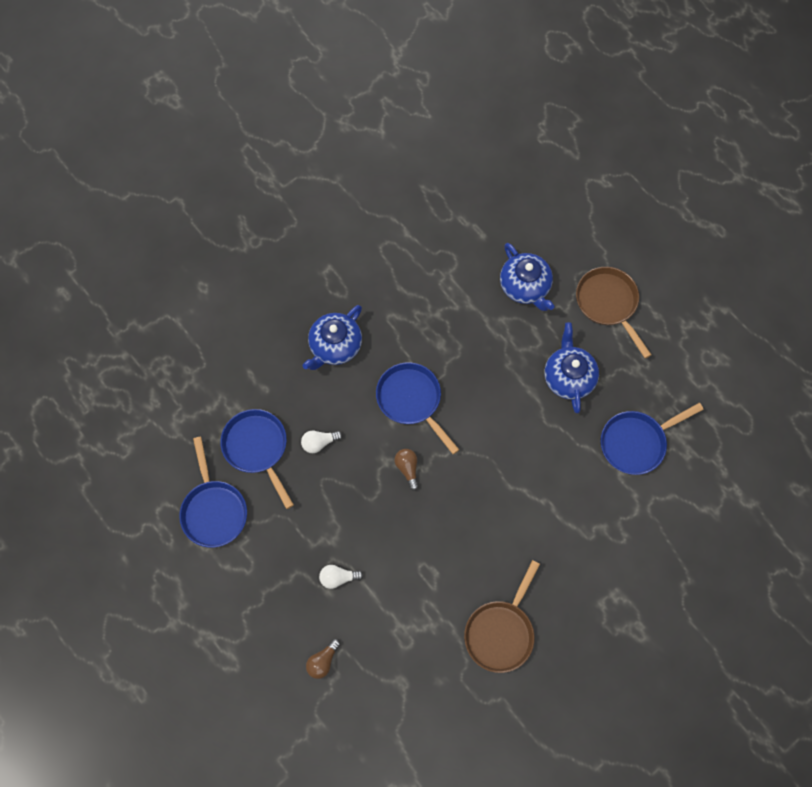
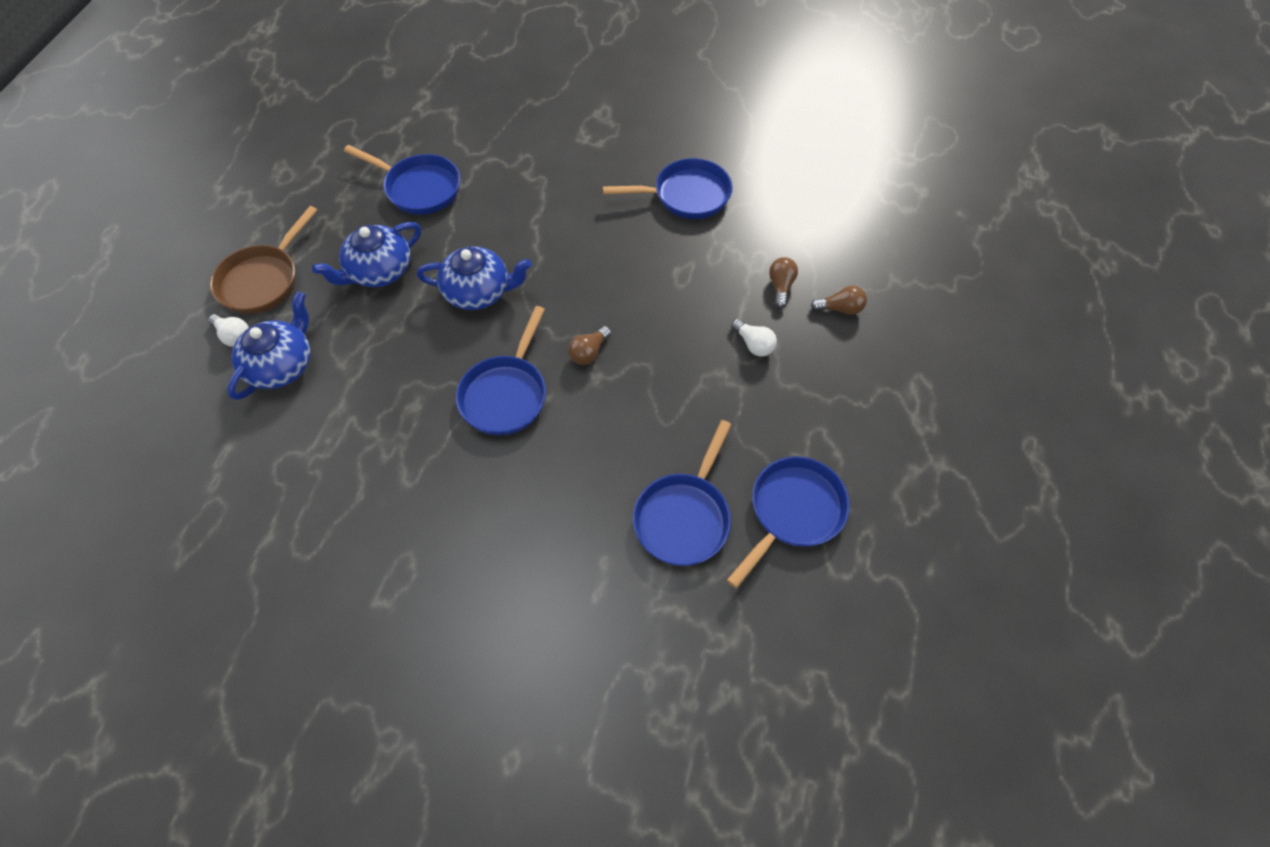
camera: 125 degrees left, 10 degrees down
(319, 443) = (626, 455): white light bulb -> white light bulb (234, 336)
(335, 346) = (490, 518): blue teapot -> blue teapot (478, 292)
(370, 634) = (780, 286): none -> brown light bulb
(501, 632) = (686, 195): brown pan -> blue pan

